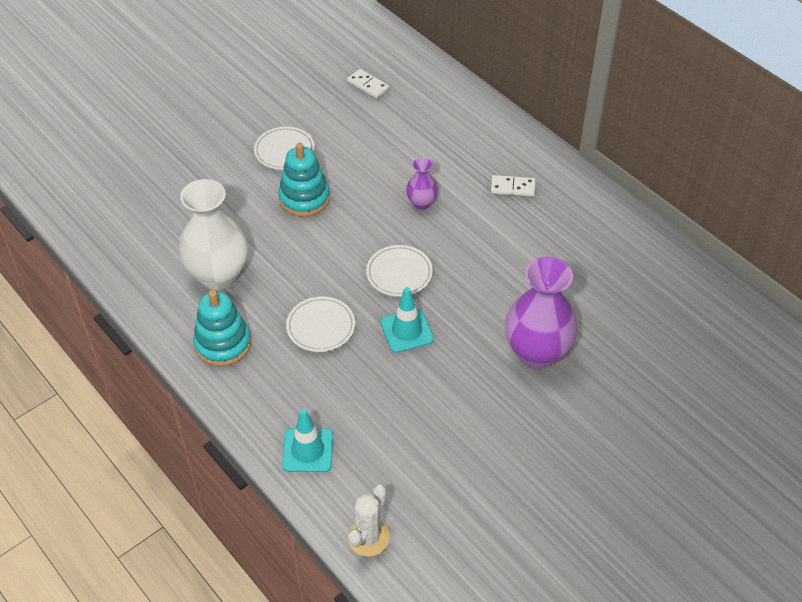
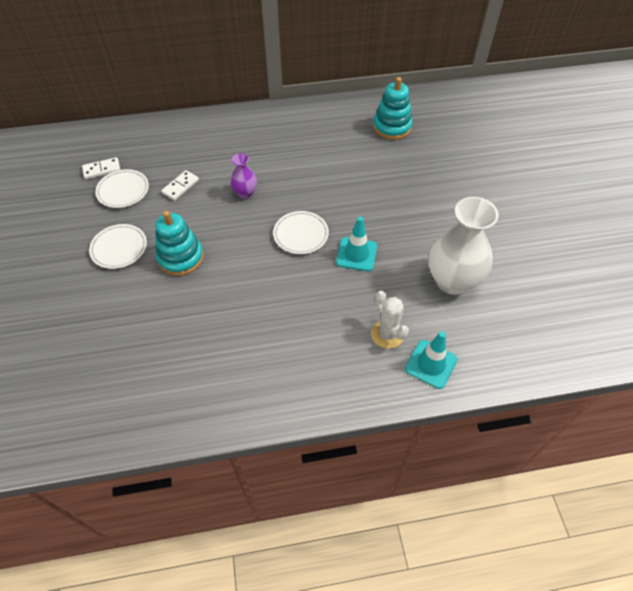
camera: 60 degrees left, 5 degrees up
(218, 275) = (213, 350): white vase -> white vase (452, 281)
(223, 344) = (289, 378): turquoise stacking toy -> turquoise stacking toy (392, 127)
(321, 327) = (317, 304): white plate -> white plate (123, 191)
(368, 537) = (528, 360): white cactus -> white cactus (387, 334)
(512, 187) = (271, 142): white domino -> white domino (180, 186)
(537, 352) = (420, 196): purple vase -> none

